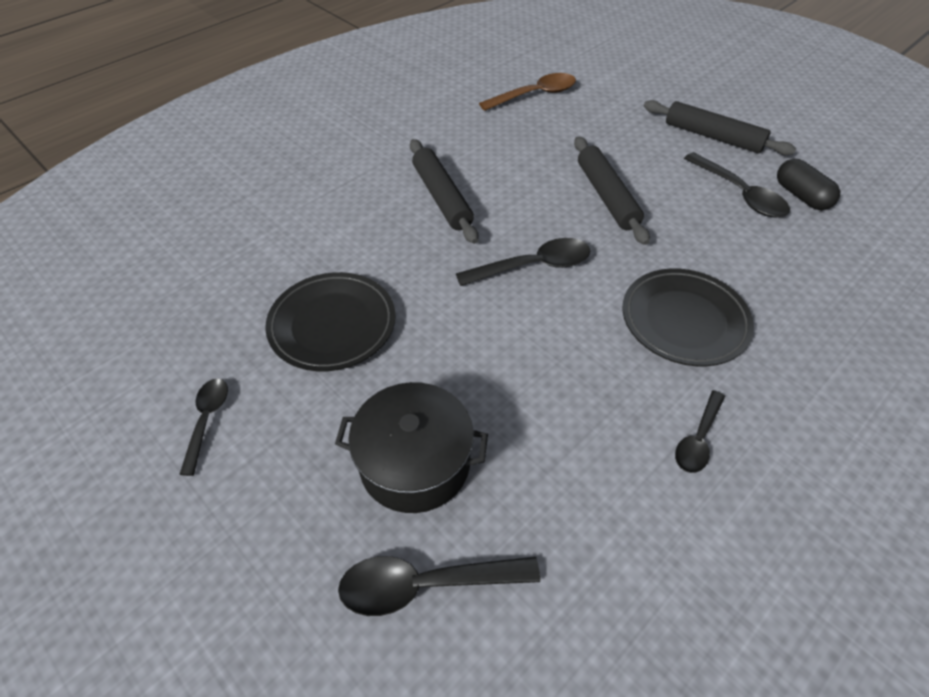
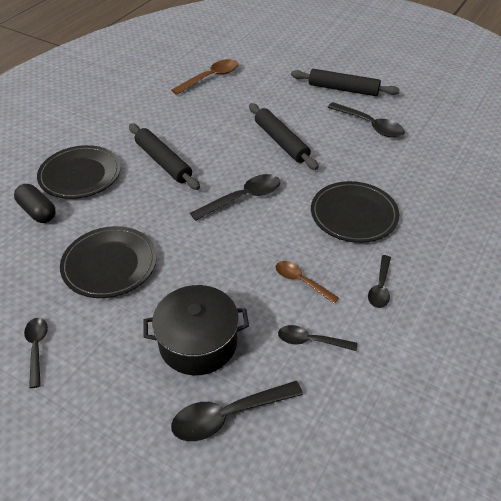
camera: 15 degrees left, 5 degrees down
(333, 197) = (80, 175): none -> black plate
(573, 499) = (310, 341): none -> black spoon
(583, 404) = (301, 281): none -> brown spoon
(801, 196) = (410, 120): black capsule -> black capsule (37, 212)

